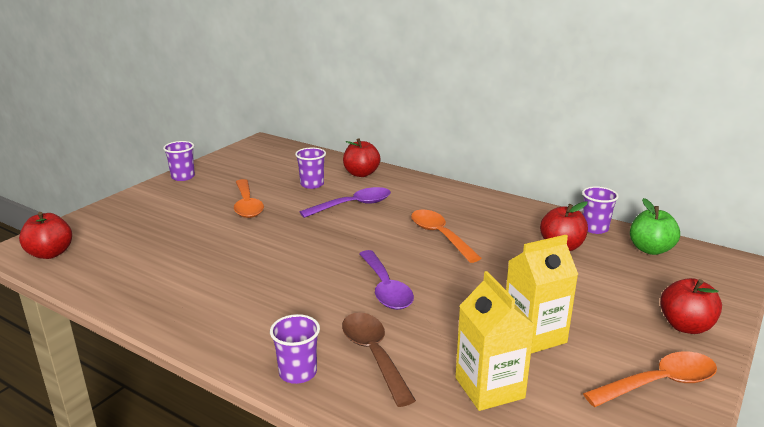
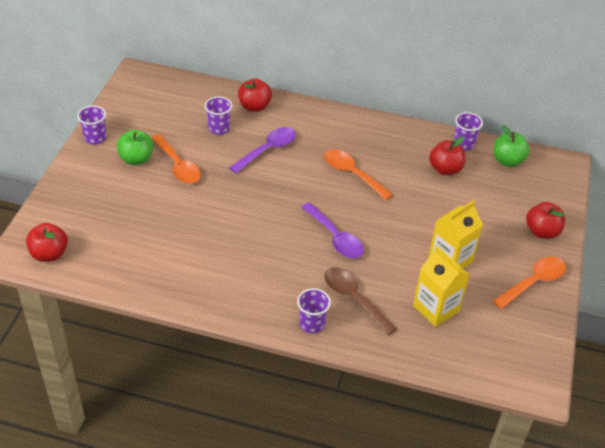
camera: 20 degrees left, 20 degrees up
(209, 195) = (136, 159): none -> green apple

